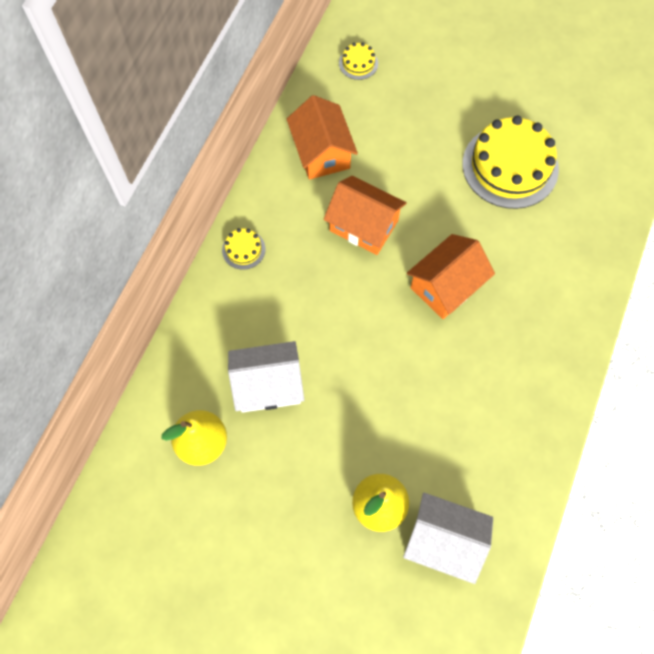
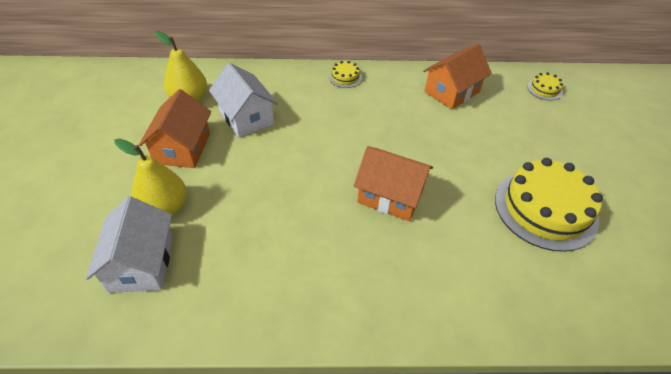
camera: 65 degrees right, 20 degrees down
(363, 225) = (409, 130): orange house -> orange house (182, 148)

